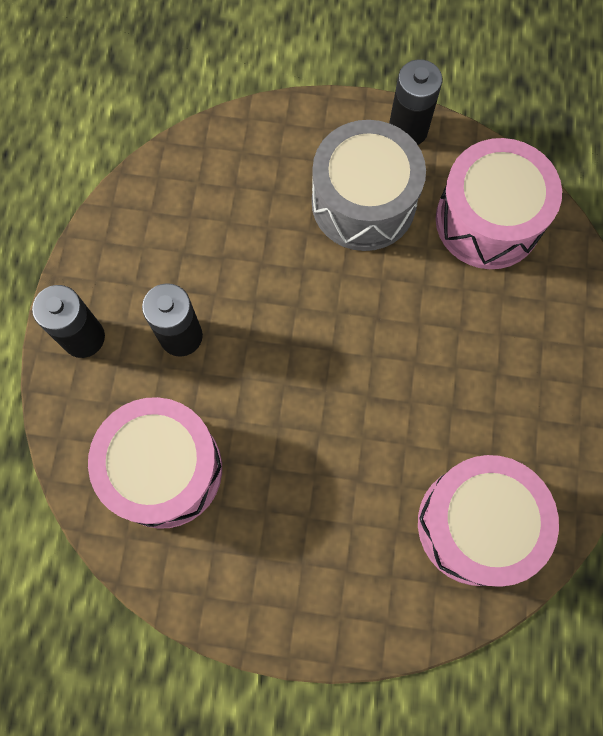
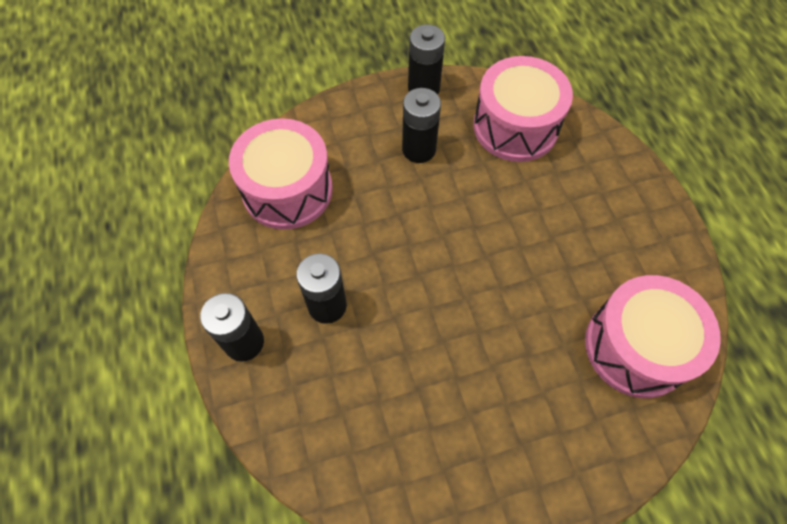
camera: 25 degrees left, 10 degrees down
(164, 469) = (367, 420): pink drum -> pink drum (287, 190)
(363, 202) = (419, 149): grey drum -> black battery

